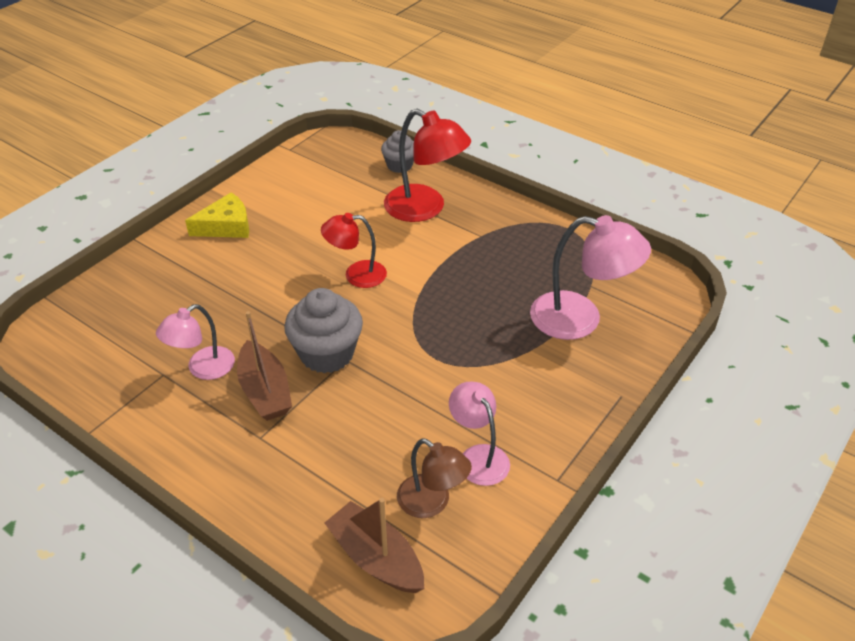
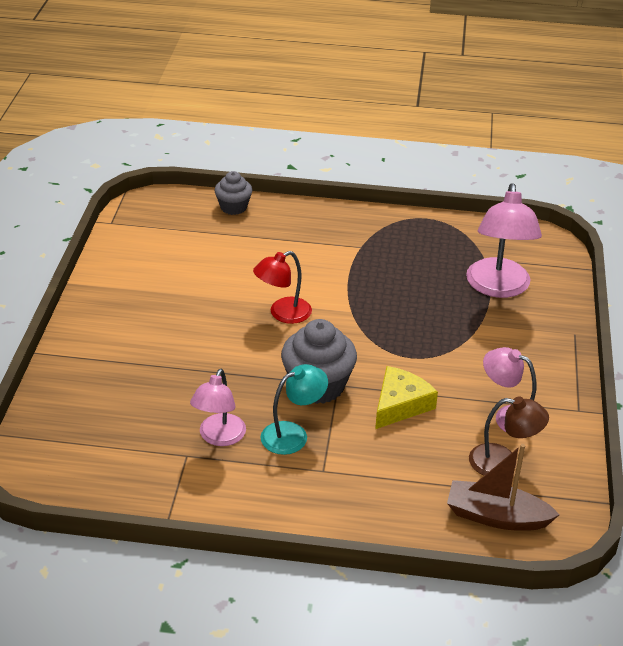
camera: 30 degrees left, 5 degrees down
(226, 226) = (118, 311): yellow cheese -> yellow cheese (400, 404)
(265, 391) = (293, 434): brown boat -> turquoise lamp
(425, 209) = (292, 239): red lamp -> none
(580, 319) = (498, 287): pink lamp -> pink lamp turned 105 degrees clockwise

